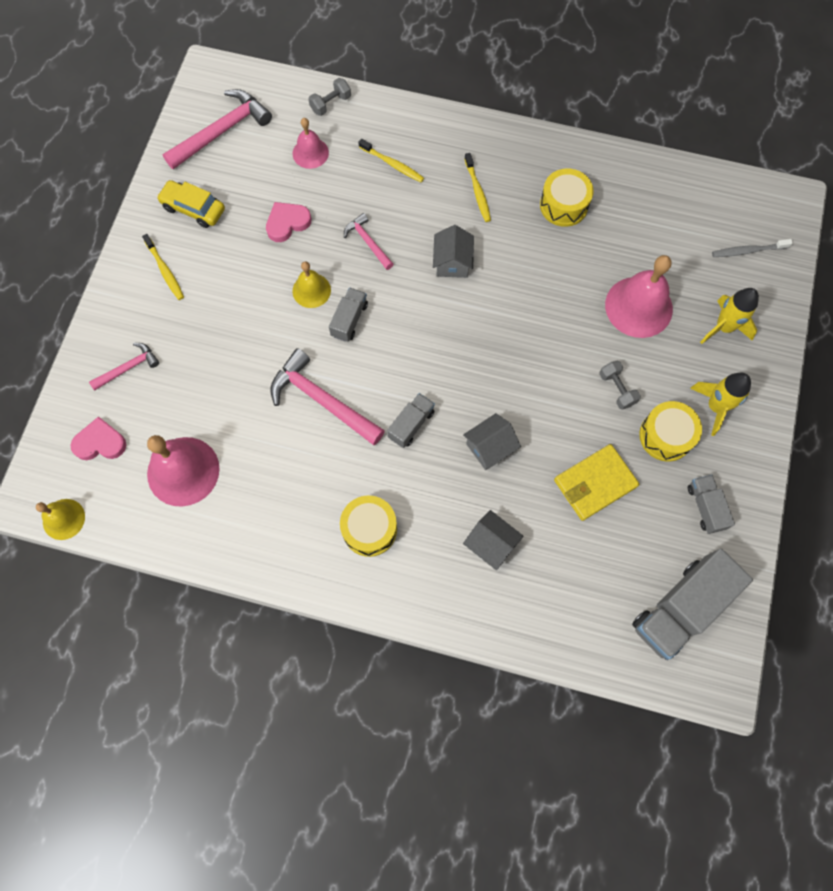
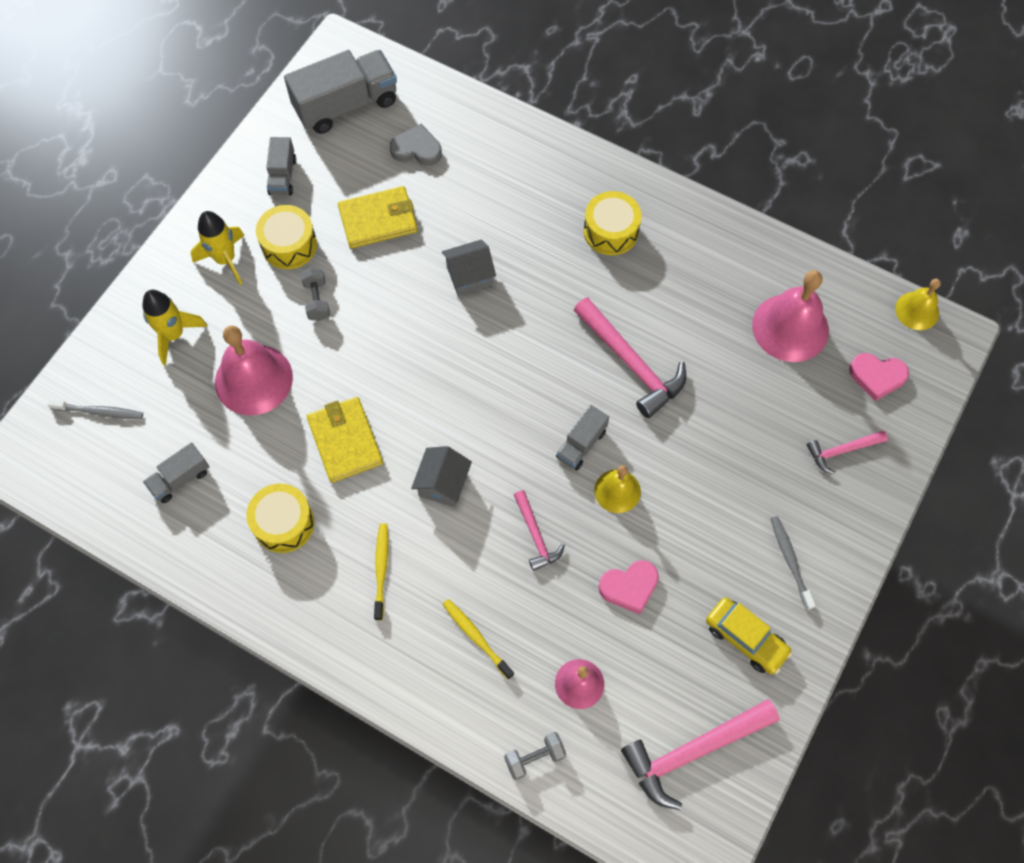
camera: 165 degrees left, 5 degrees down
(165, 271) = (790, 560): yellow toothbrush -> grey toothbrush
(411, 424) = (543, 316): grey truck -> grey truck (180, 479)
(491, 544) = (498, 192): grey house -> none
(542, 276) = (345, 441): none -> yellow wallet
(588, 573) = (417, 149): none -> grey heart

